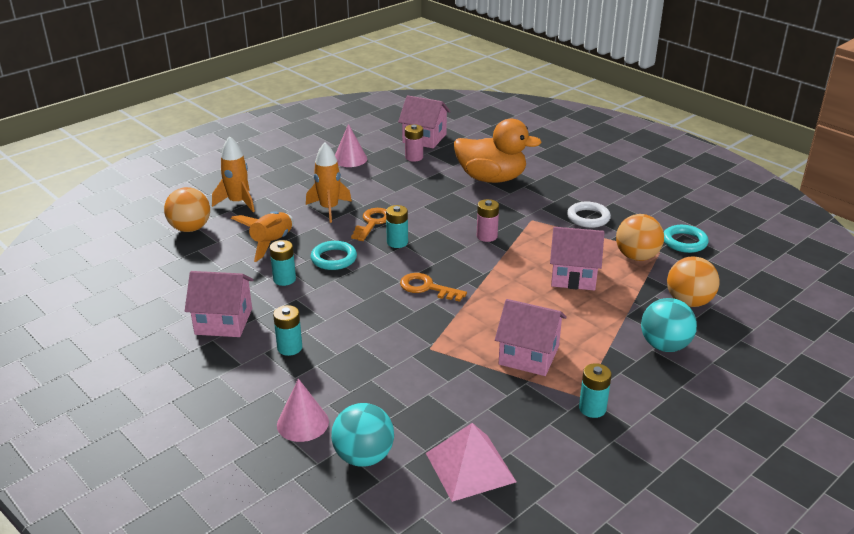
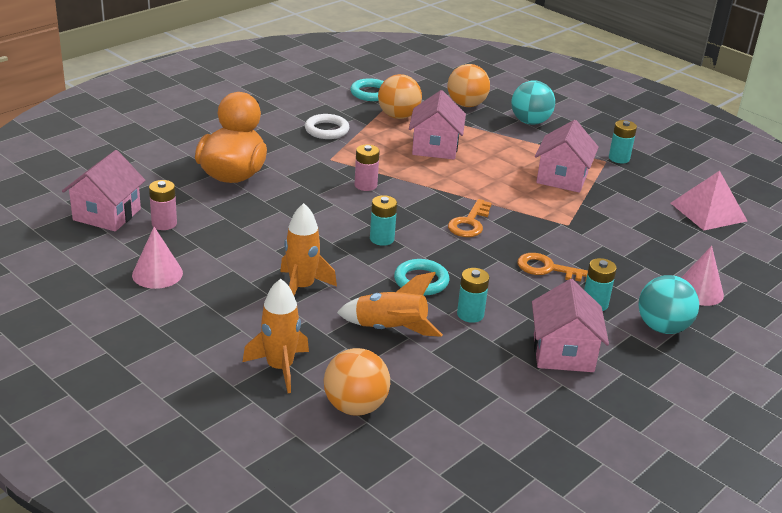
camera: 95 degrees left, 0 degrees up
(364, 457) = (723, 259): turquoise ball -> turquoise ball (662, 327)
(373, 222) = (337, 255): orange key -> orange key (548, 269)

